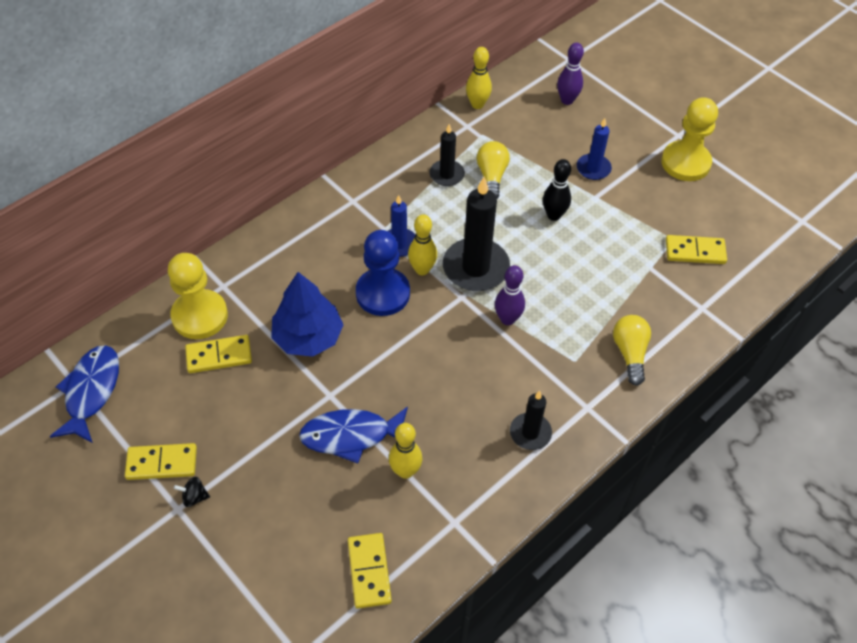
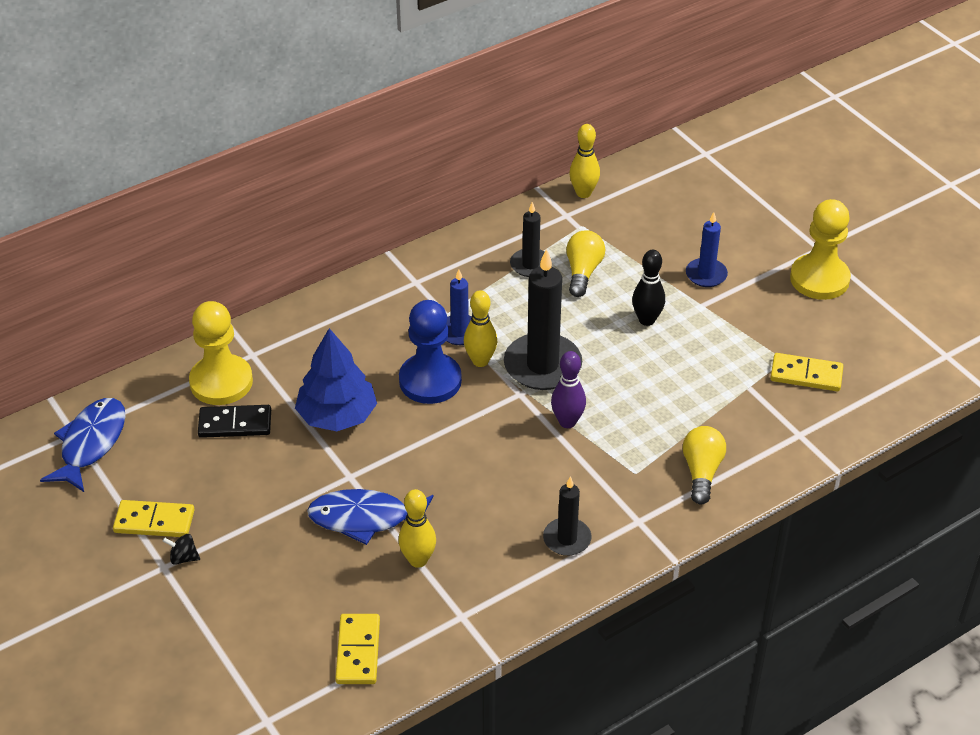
camera: 10 degrees right, 10 degrees down
(219, 356) = (235, 424): yellow domino -> black domino
(567, 100) = (692, 198): purple bowling pin -> none

